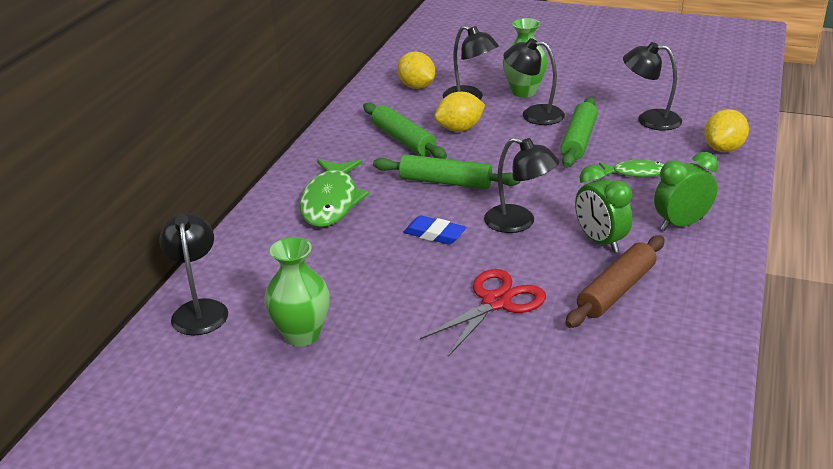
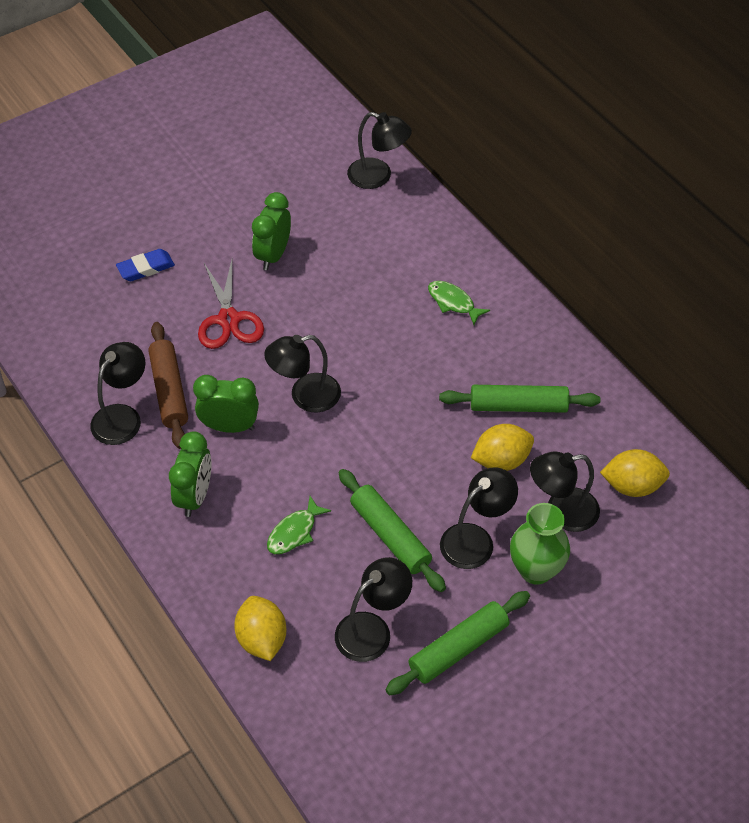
camera: 125 degrees right, 20 degrees up
(302, 335) = (300, 211): green vase -> none
(331, 202) = (453, 302): green fish -> green fish, size x0.54
(384, 319) = (273, 255): none -> green clock
(434, 234) = (343, 337): blue eraser -> blue eraser (146, 268)
(445, 182) = (413, 390): green rolling pin -> green rolling pin (458, 648)
(459, 129) = (501, 460): yellow lemon -> yellow lemon turned 60 degrees clockwise
(679, 300) = (122, 416): none -> black lamp

